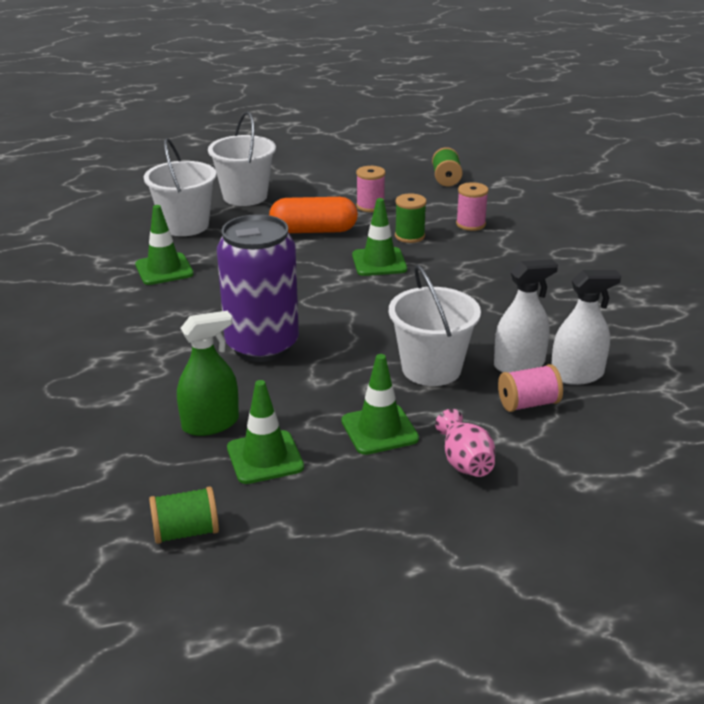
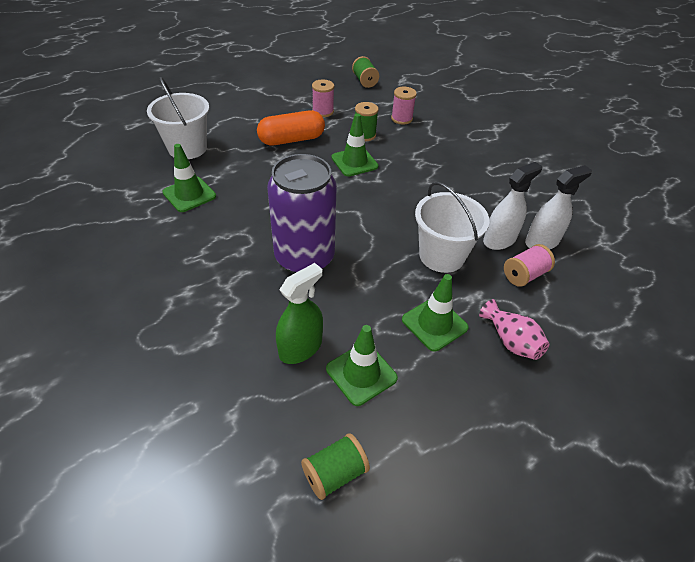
camera: 20 degrees left, 15 degrees up
(245, 196) = (223, 114): white bucket -> none

